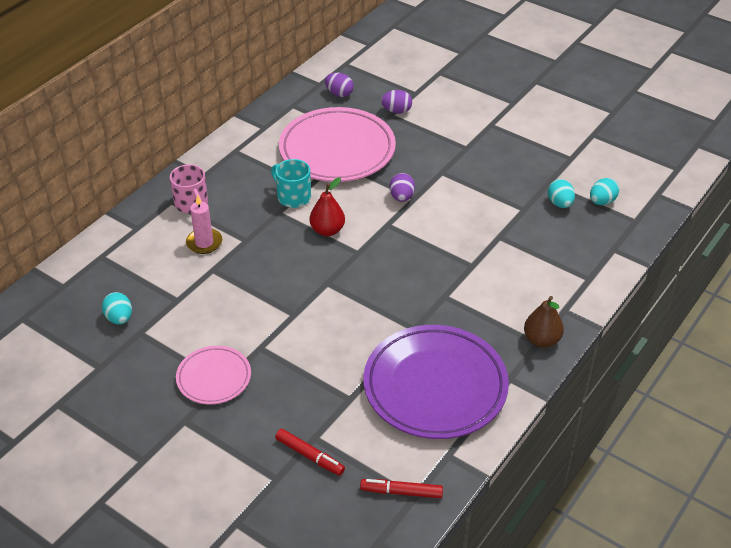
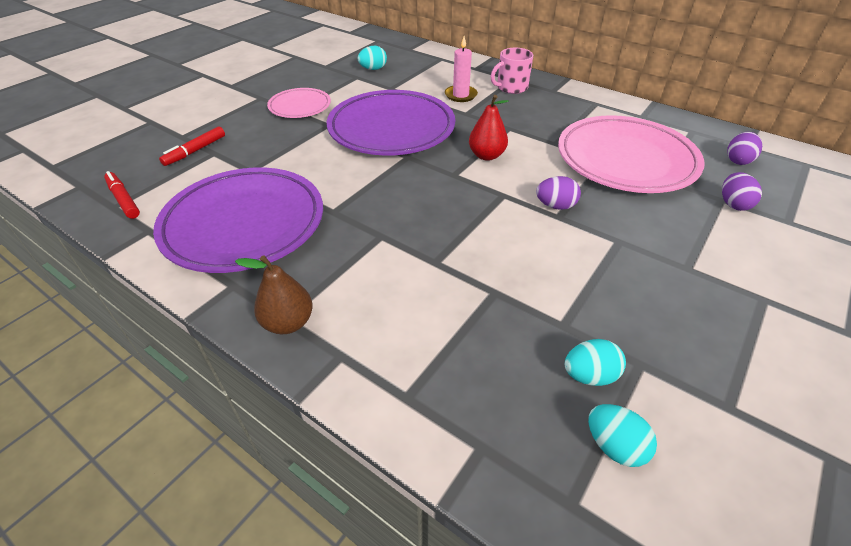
camera: 90 degrees right, 0 degrees up
(273, 296) = (391, 129): none -> purple plate
(293, 197) = (535, 135): turquoise mug -> none
(401, 492) = (123, 199): red marker -> red marker turned 45 degrees counterclockwise

